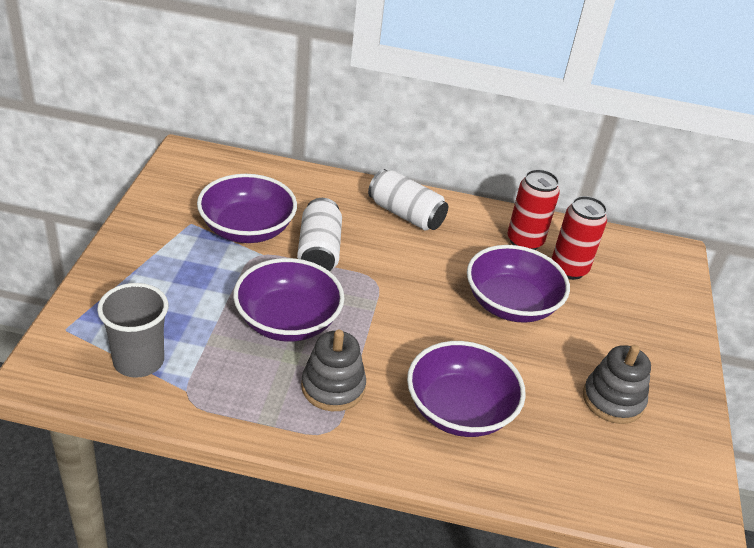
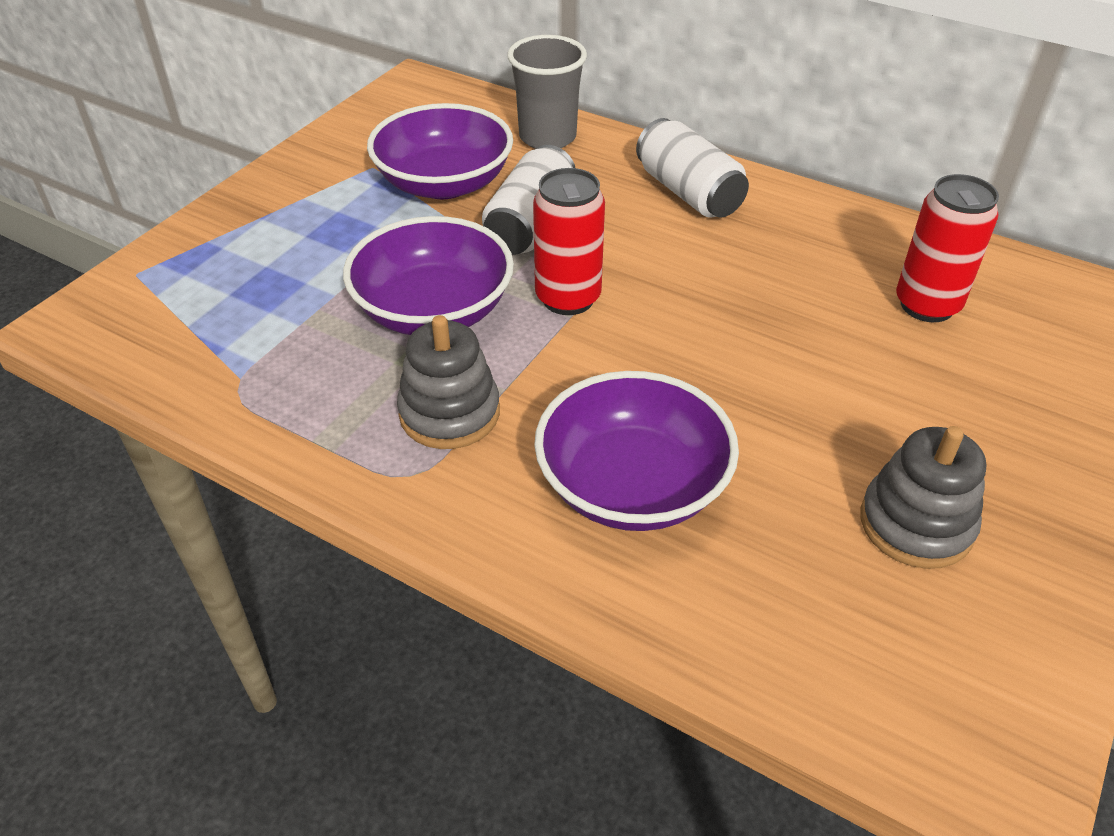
camera: 25 degrees right, 5 degrees up
(138, 361) = (201, 329): grey cup -> grey cup (547, 137)
(511, 304) = (799, 342): purple bowl -> none
(524, 241) = (867, 254): red can -> red can (568, 298)

